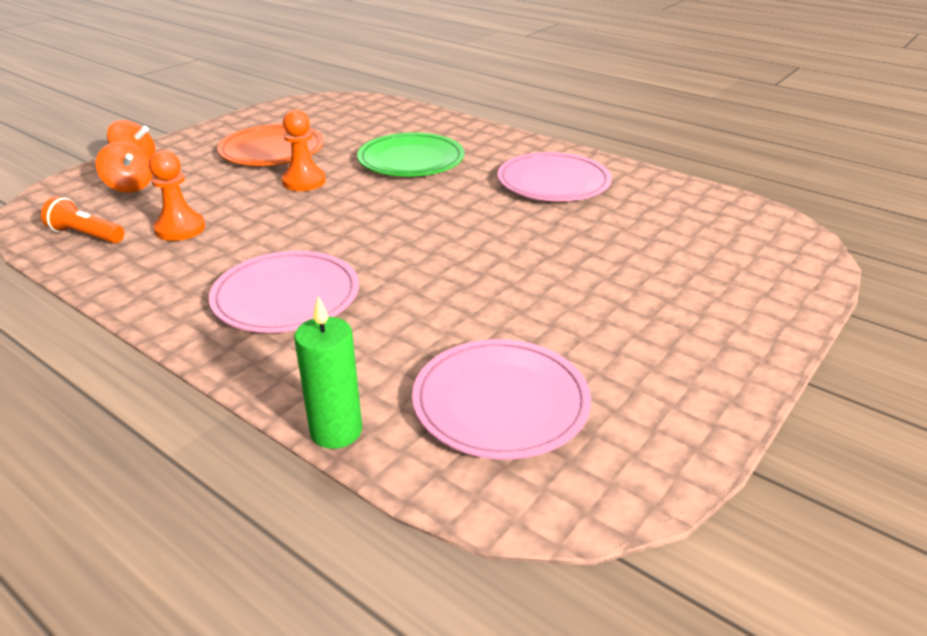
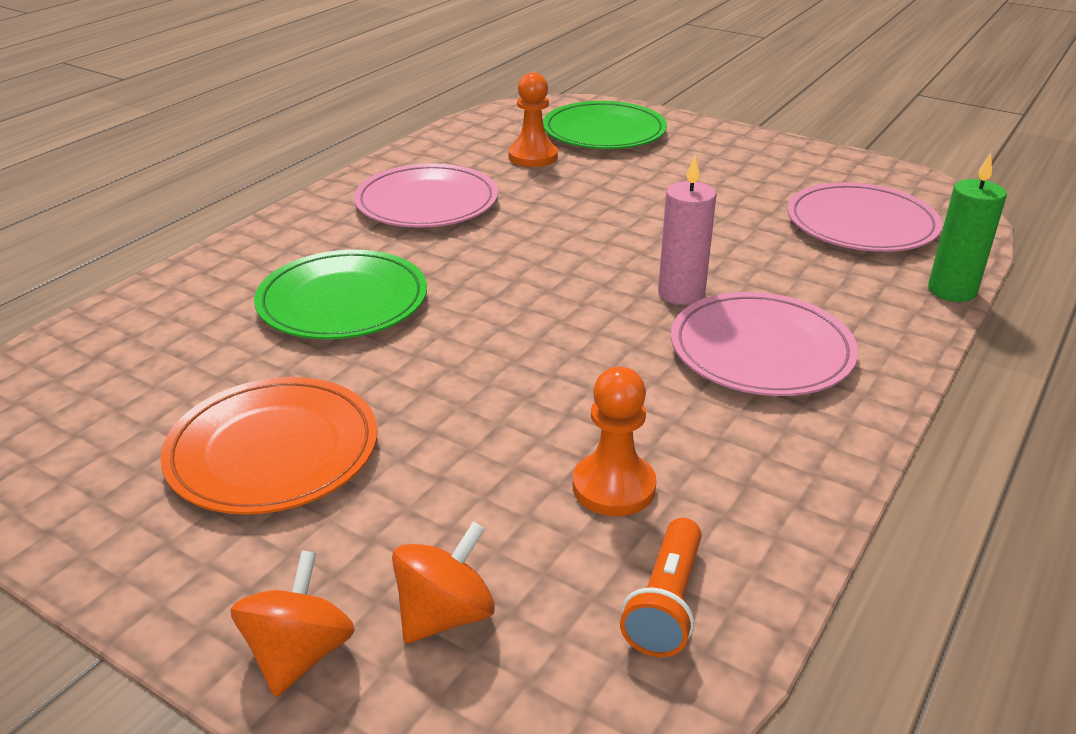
camera: 95 degrees left, 0 degrees up
(304, 181) = (422, 390): orange pawn -> orange pawn (533, 157)
(383, 273) = (681, 293): none -> pink candle
(734, 265) = (604, 131): none -> green plate

